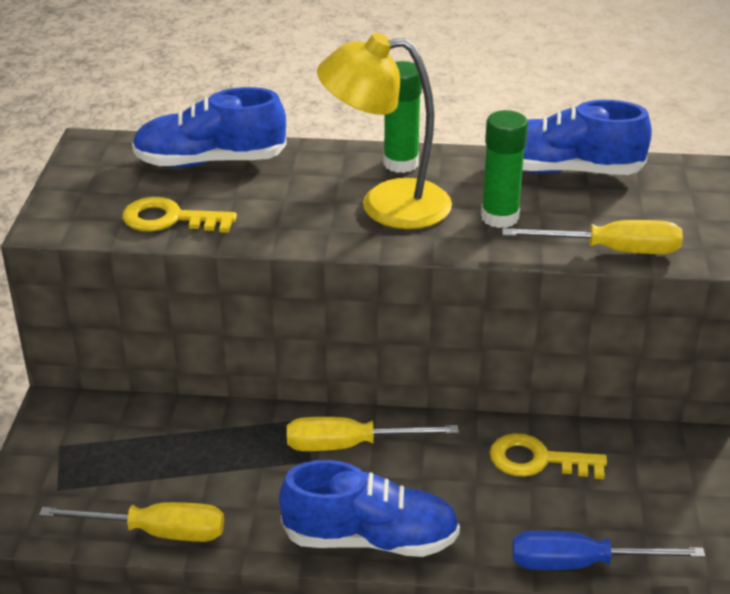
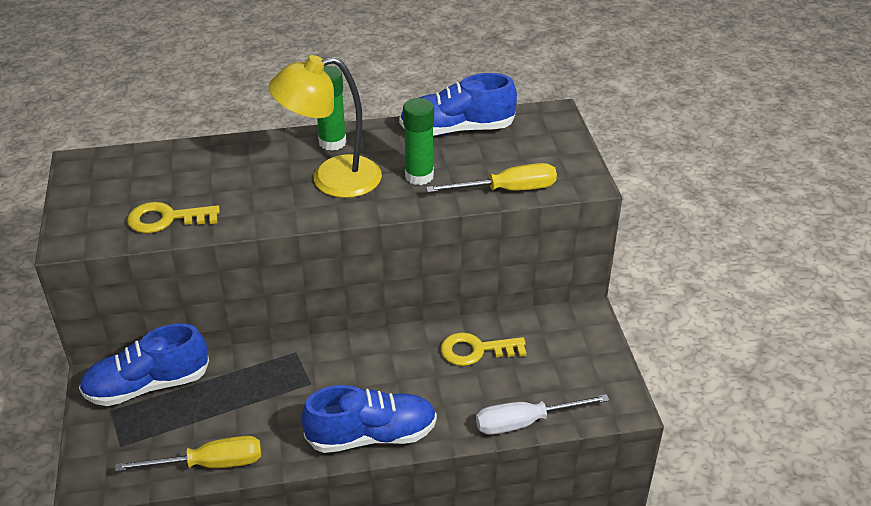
camera: 15 degrees left, 5 degrees up
(210, 161) = (182, 164): blue shoe -> blue shoe (147, 385)
(350, 445) = (336, 366): yellow screwdriver -> none
(581, 564) = (525, 422): blue screwdriver -> white screwdriver

